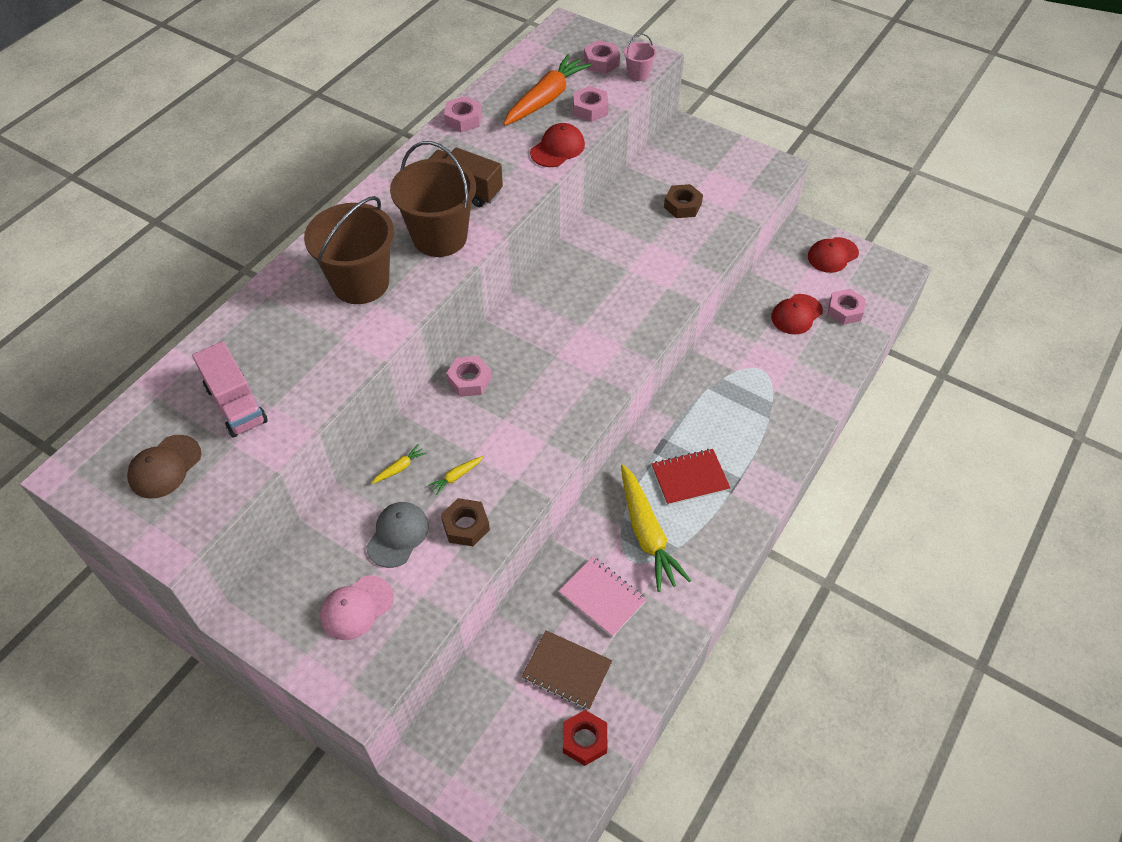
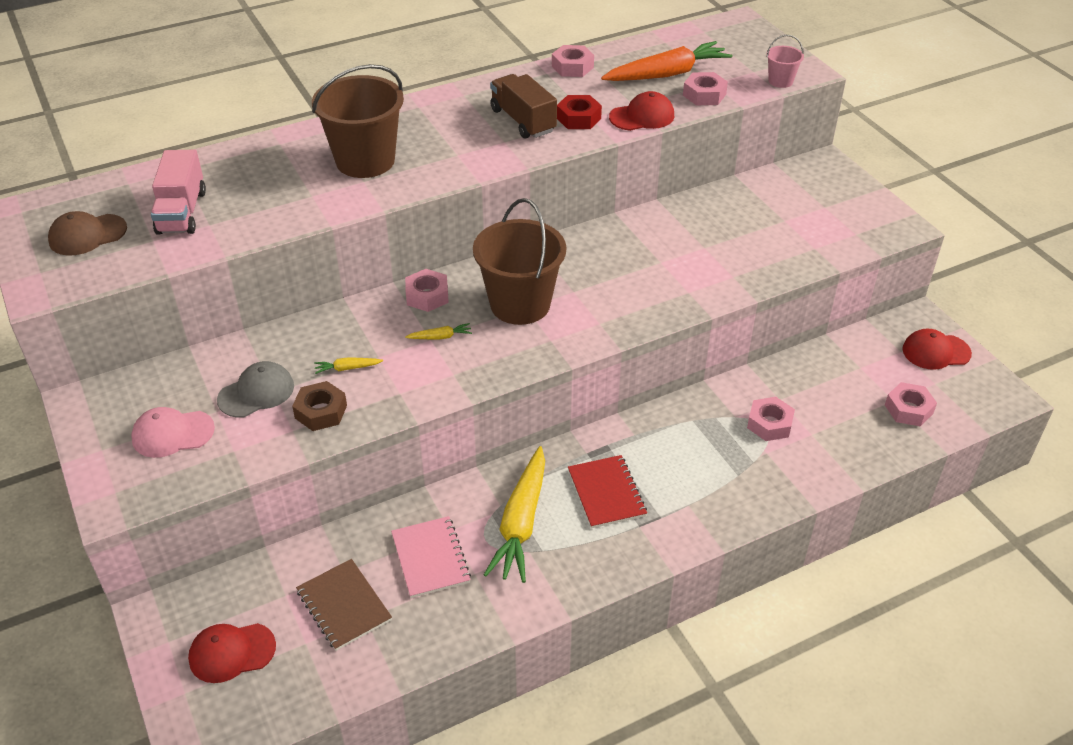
camera: 30 degrees right, 10 degrees down
(399, 468) = (305, 340): yellow carrot -> yellow carrot (440, 337)
(439, 237) = (466, 150): brown bucket -> brown bucket (520, 304)
(584, 740) = (310, 675): red nut -> red nut (578, 118)
(601, 62) = (751, 60): pink nut -> pink nut (769, 424)
(682, 206) = (765, 227): brown nut -> none
(690, 478) = (606, 493): red notebook -> red notebook turned 60 degrees clockwise
(796, 314) = (847, 391): red cap -> red cap (231, 652)

